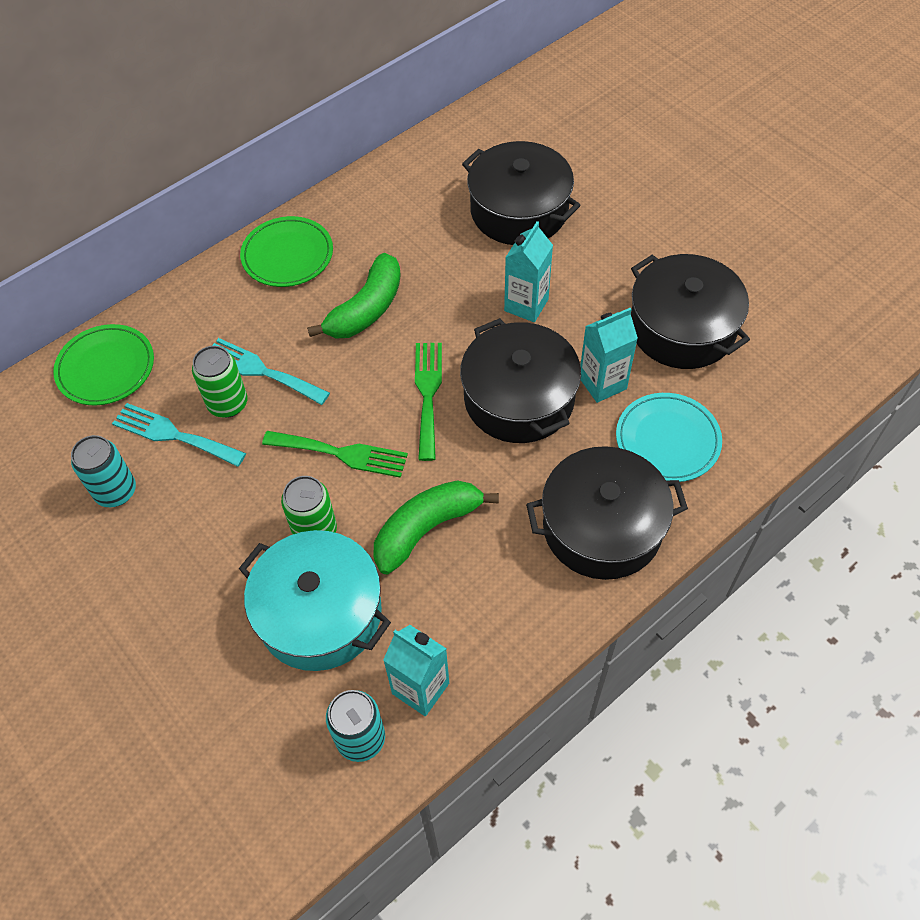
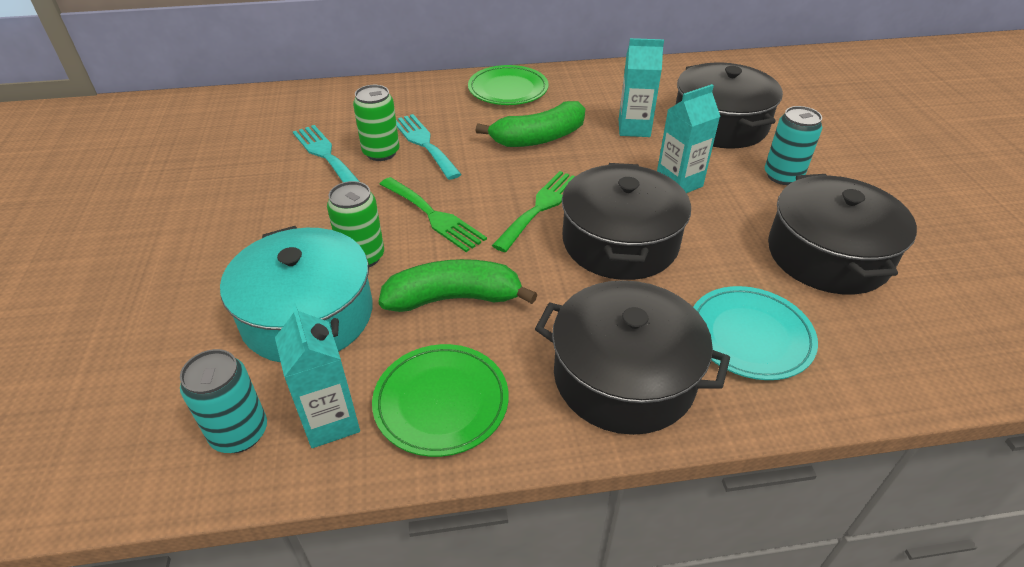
camera: 30 degrees right, 15 degrees down
(106, 368) = (323, 103): green plate -> green plate (441, 402)
(116, 491) = (252, 170): turquoise can -> turquoise can (783, 176)
(602, 383) = (711, 263): turquoise carton -> turquoise carton (634, 128)

